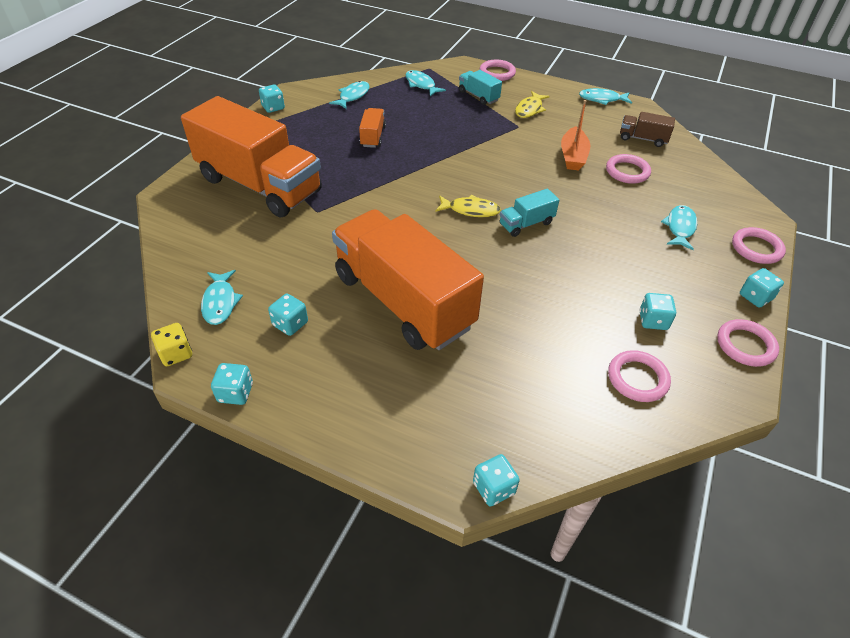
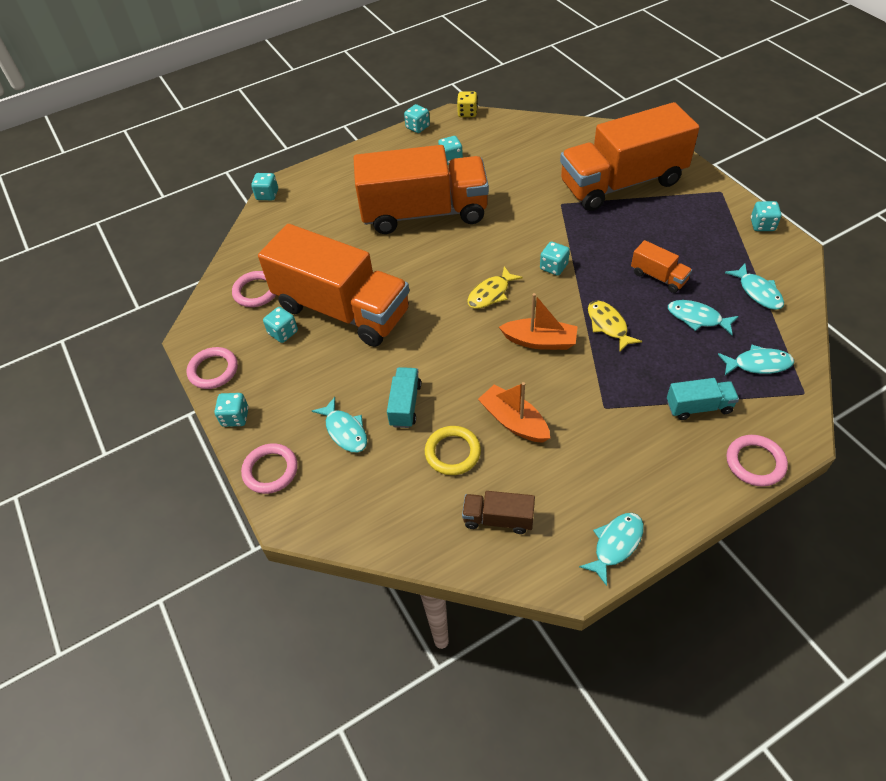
camera: 130 degrees right, 5 degrees up
(220, 302) = (496, 136): turquoise fish -> turquoise fish (697, 318)
(407, 188) = (553, 267): none -> turquoise dice
(493, 168) = (540, 341): none -> orange boat
(526, 224) = (444, 320): turquoise truck -> turquoise truck (405, 405)
(529, 109) = (636, 442): yellow fish -> yellow fish (608, 325)
(584, 293) = (342, 310): none -> orange truck
(627, 172) = (452, 452): pink ring -> yellow ring
(642, 139) = (498, 519): brown truck -> brown truck turned 135 degrees counterclockwise

